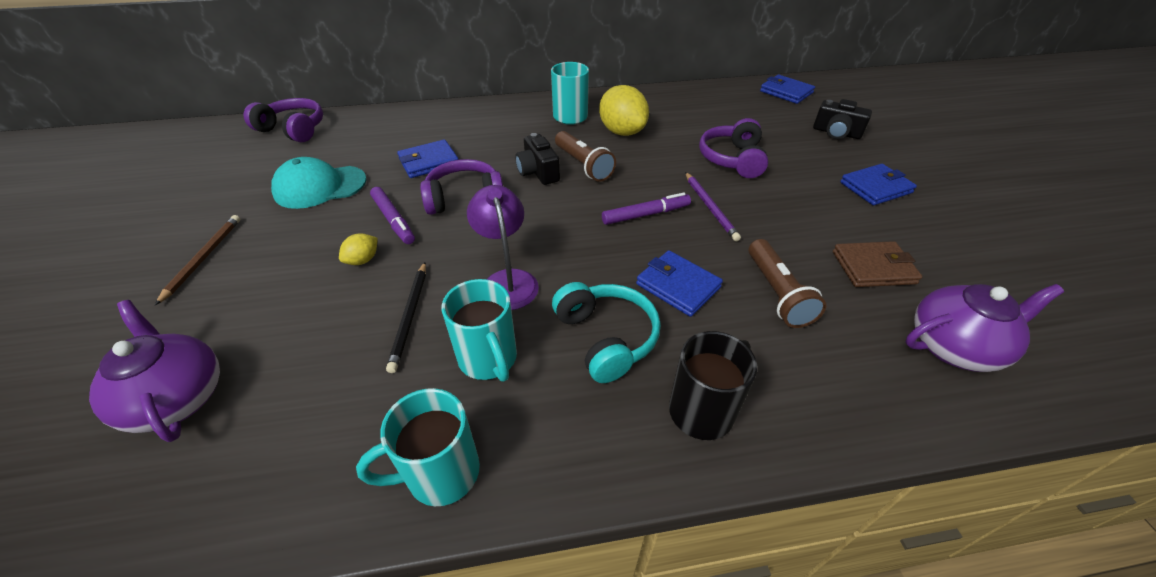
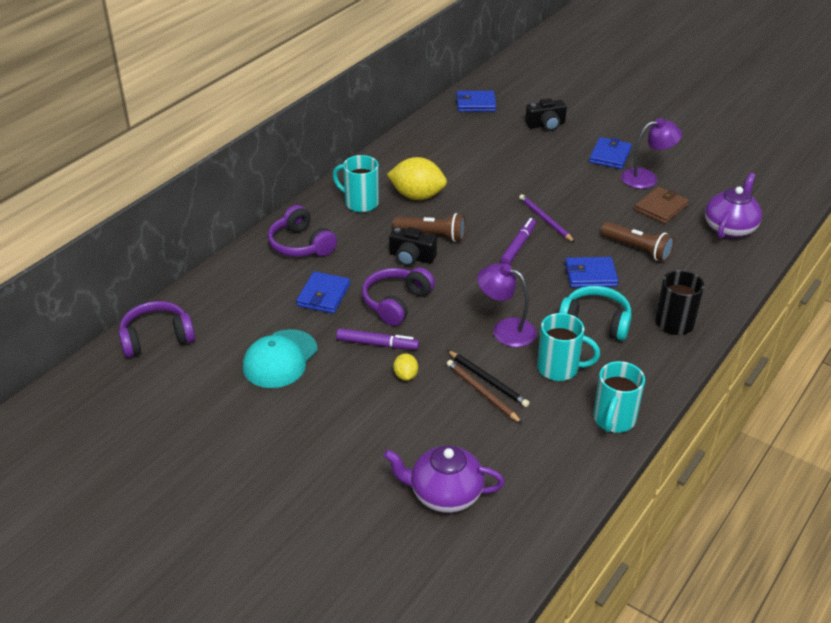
camera: 45 degrees left, 5 degrees down
(203, 258) = (300, 445): brown pencil -> brown pencil (482, 393)
(710, 207) = (545, 220): purple pencil -> purple pencil turned 150 degrees counterclockwise
(732, 159) = (514, 179): purple headphones -> purple headphones (301, 245)
(896, 228) = (646, 178): none -> purple lamp

